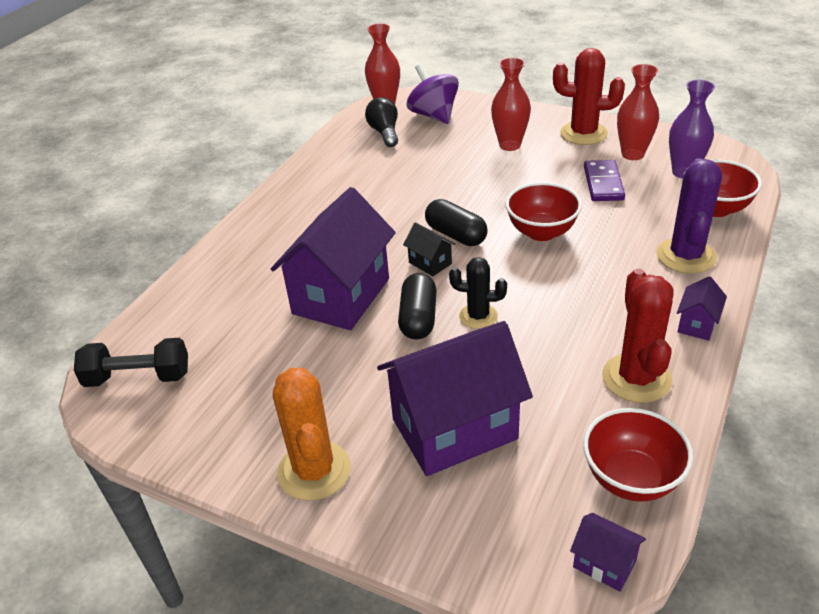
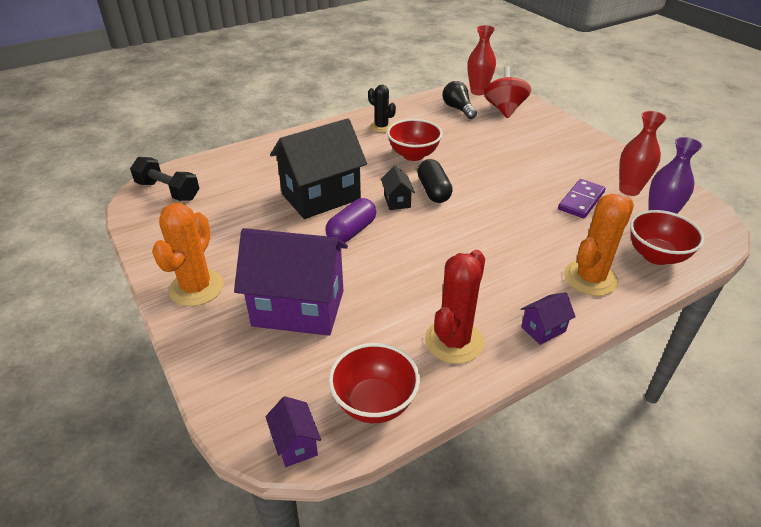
camera: 30 degrees right, 0 degrees up
(341, 296) = (321, 197): purple house -> black house
(385, 133) = (458, 109): black light bulb -> black light bulb turned 45 degrees counterclockwise
(418, 318) = (351, 231): black capsule -> purple capsule
(433, 115) = (504, 109): purple spinning top -> red spinning top
(478, 316) = (390, 248): black cactus -> black cactus (381, 127)
(510, 145) = (538, 148): red vase -> none
(541, 232) = (495, 214): red bowl -> red bowl (413, 155)
(583, 133) = (605, 161): red cactus -> none
(686, 256) = (590, 278): purple cactus -> orange cactus

